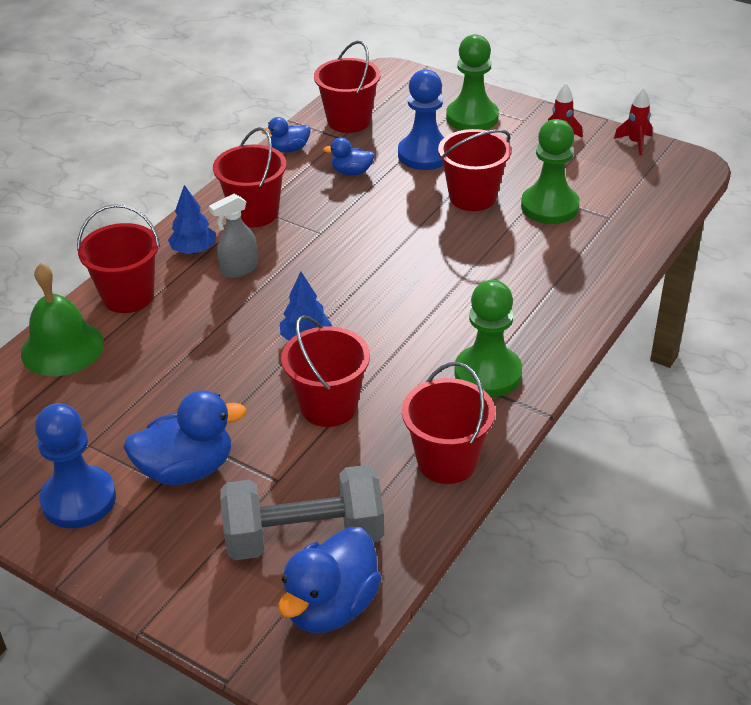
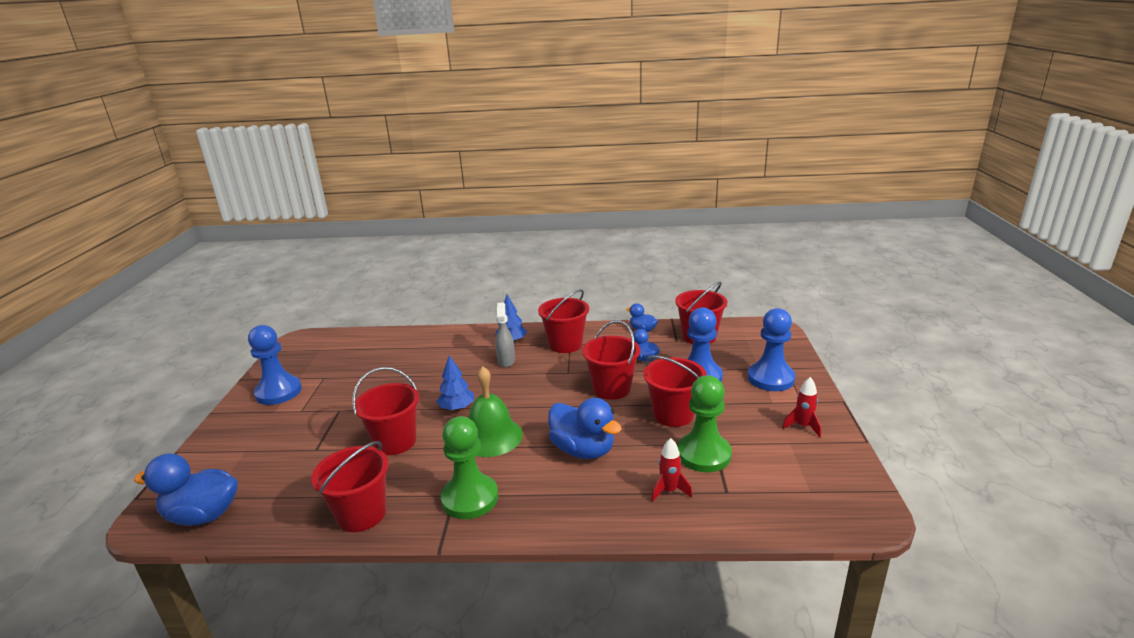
camera: 60 degrees right, 15 degrees down
(62, 348) = (398, 340): green bell -> green bell (491, 436)
(128, 296) = (454, 339): red bucket -> red bucket (612, 389)
(187, 469) = (315, 414): blue duck -> blue duck (583, 450)
(239, 269) = (506, 361): grey spray bottle -> grey spray bottle turned 60 degrees clockwise
(304, 537) = (266, 480): grey dumbbell -> none
(472, 117) = (770, 378): green pawn -> blue pawn
(635, 143) = (853, 468): red rocket -> red rocket (669, 491)

